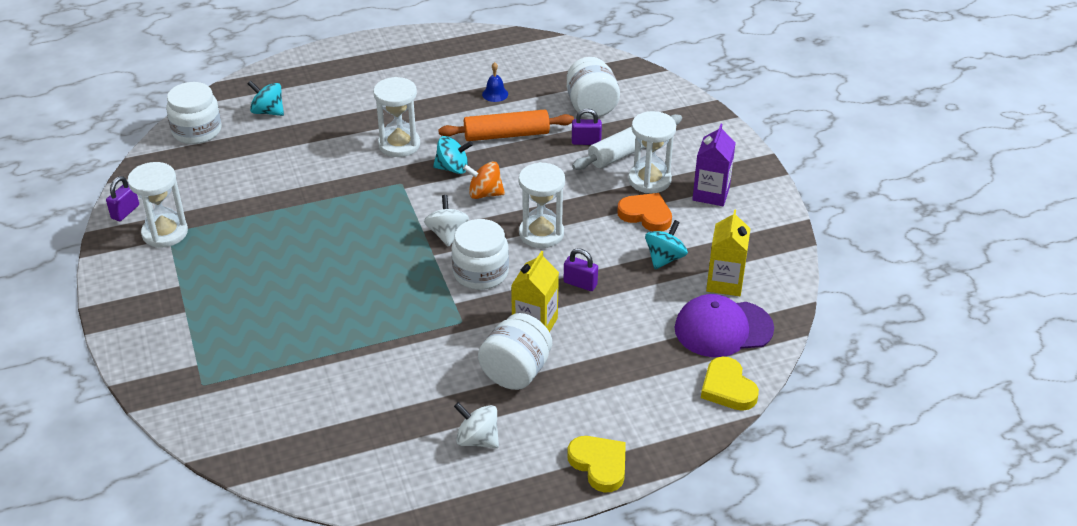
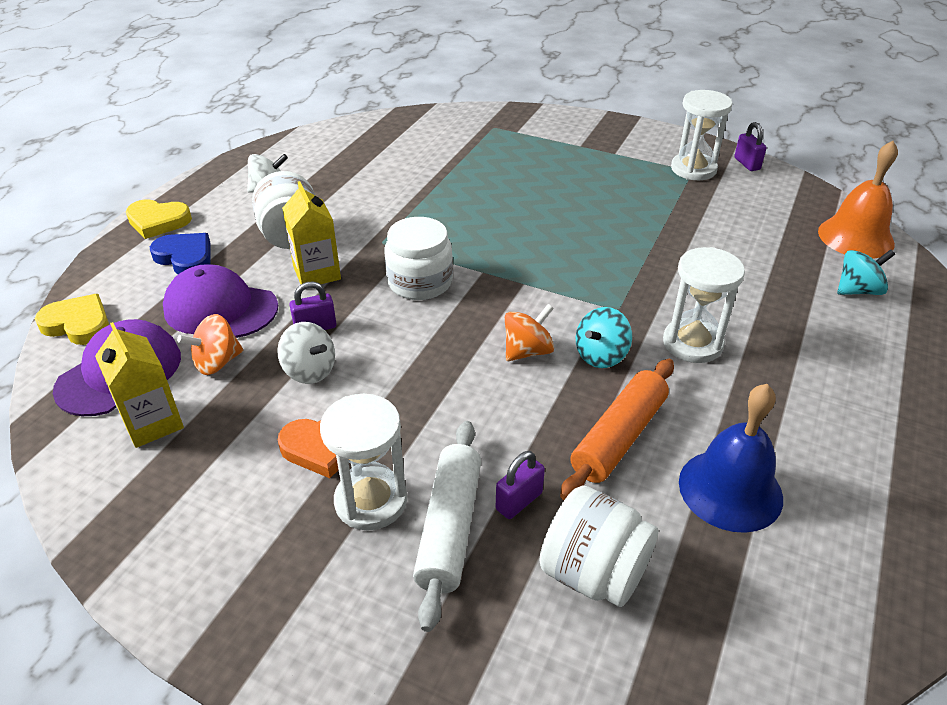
camera: 135 degrees right, 0 degrees up
(197, 131) = (855, 237): white jar -> orange bell
(447, 234) = (499, 293): white spinning top -> white spinning top (310, 371)
(495, 94) = (730, 489): blue bell -> blue bell, size x2.17
(541, 233) = (414, 349): white hourglass -> none
(610, 404) = (185, 257): none -> blue heart
(624, 338) = (220, 308): none -> purple cap
(660, 298) = (217, 362): none -> orange spinning top
(664, 258) = (250, 407): turquoise spinning top -> none
(711, 194) = (266, 539): purple carton -> none

